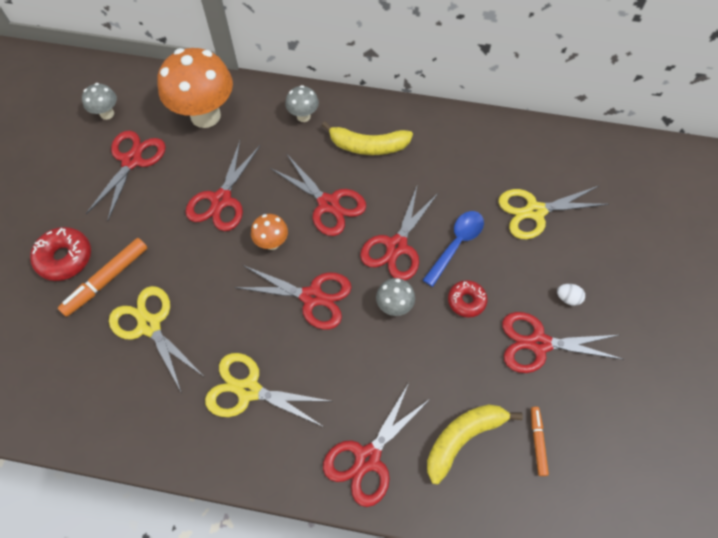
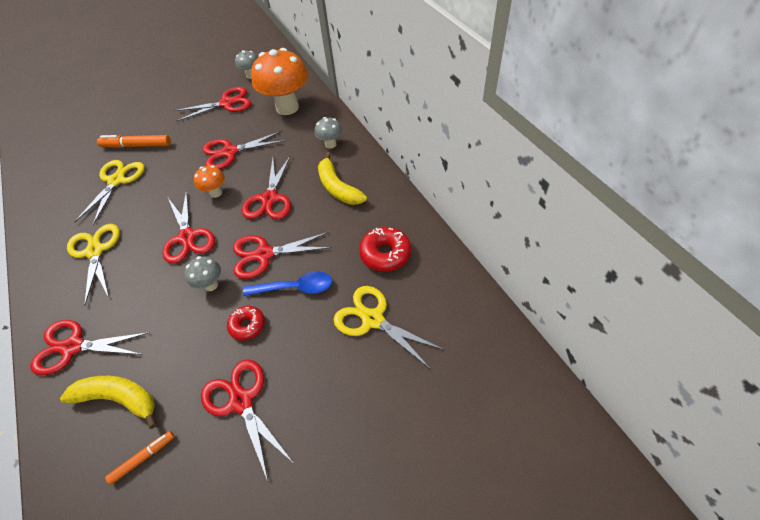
camera: 55 degrees right, 10 degrees down
(65, 258) = (140, 123): red donut -> red donut (385, 254)
(568, 298) = (303, 397): white egg -> none

